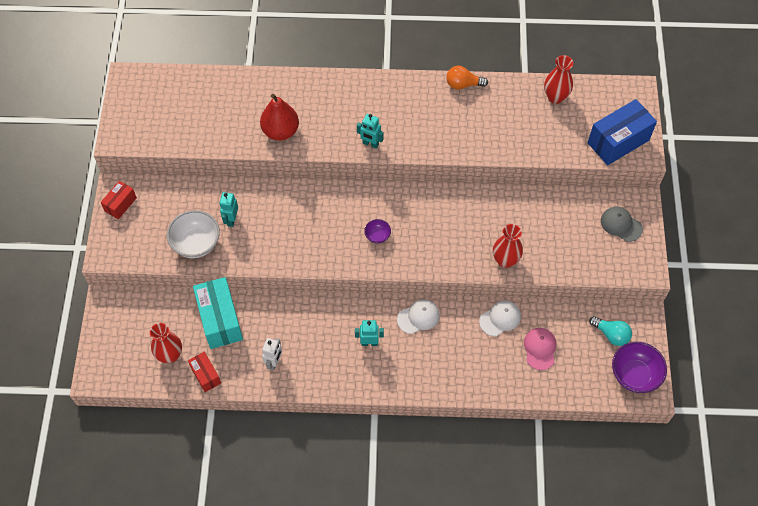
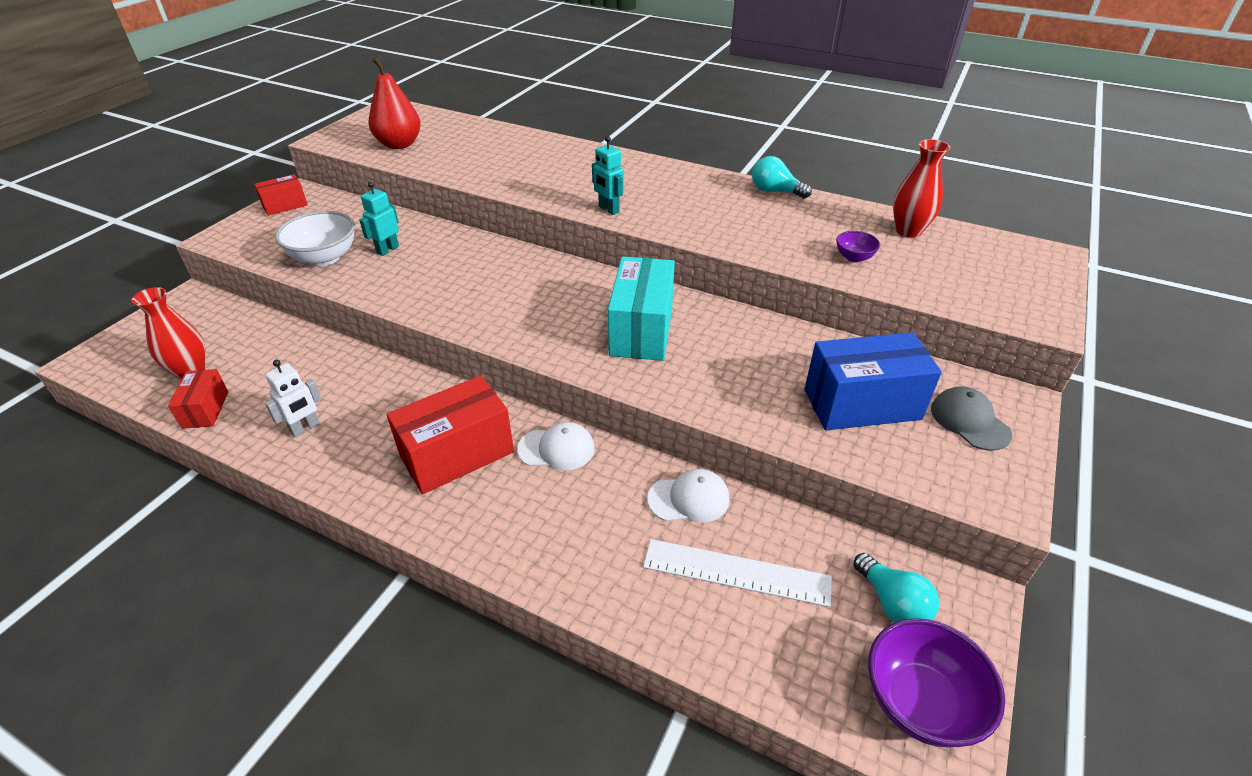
camera: 25 degrees right, 20 degrees down
(220, 320) = (290, 357): turquoise box -> turquoise box (641, 330)
(280, 131) = (507, 174): red pear -> red pear (399, 144)
(369, 342) = (457, 454): turquoise robot -> red box
(377, 236) = (556, 317): purple bowl -> purple bowl (854, 257)
(463, 84) = (775, 191): orange light bulb -> turquoise light bulb
(505, 260) = (733, 403): red vase -> none
(540, 349) = (736, 572): pink cap -> white ruler
(618, 141) = (999, 297): blue box -> blue box (862, 404)

